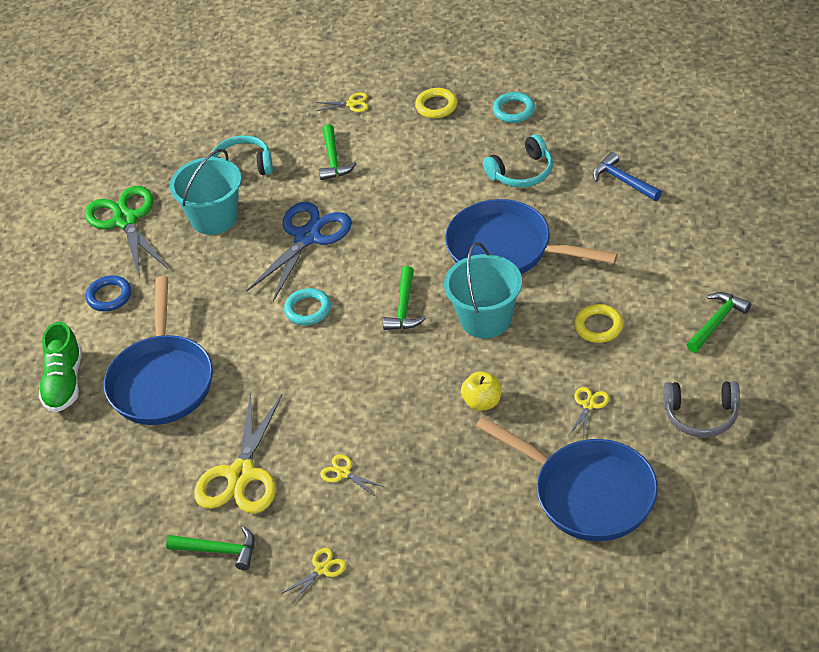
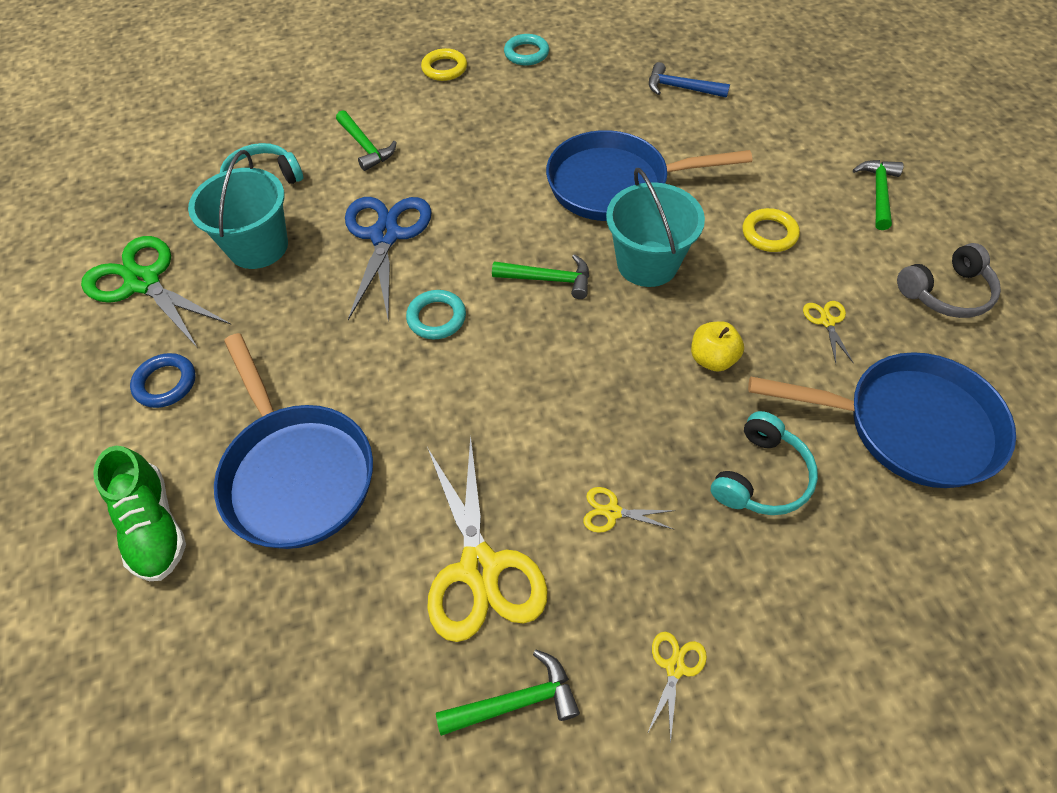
camera: 30 degrees left, 10 degrees up
(351, 104) = (352, 88): yellow scissors -> none
(404, 307) = (548, 279): green hammer -> green hammer turned 60 degrees counterclockwise
(522, 172) = (576, 107): turquoise headphones -> turquoise headphones (761, 476)

